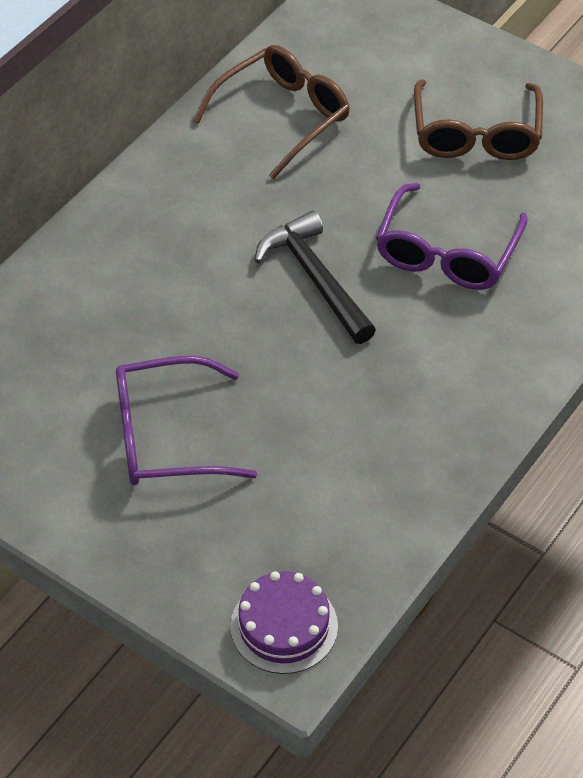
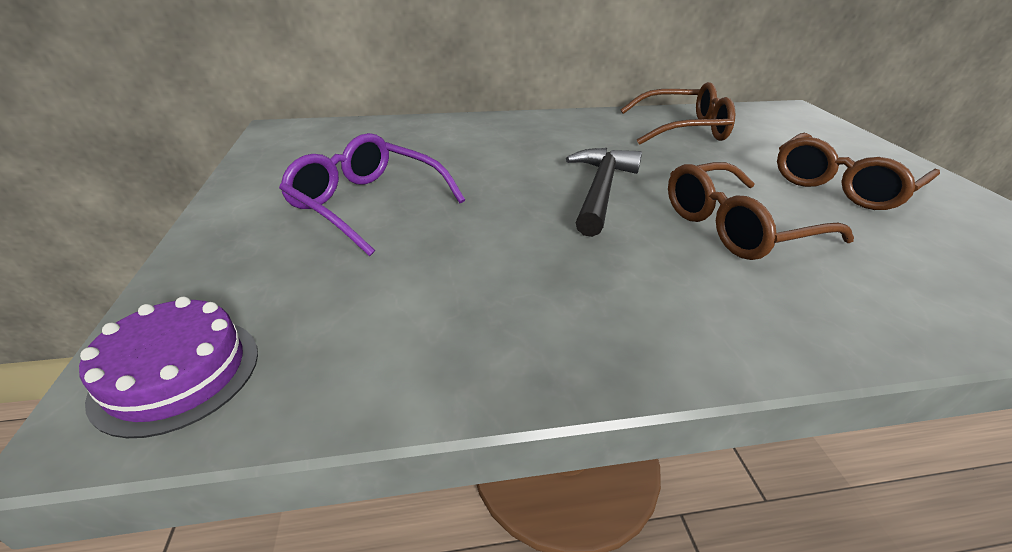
camera: 45 degrees right, 15 degrees down
(446, 253) = (737, 227): purple glasses -> brown glasses

